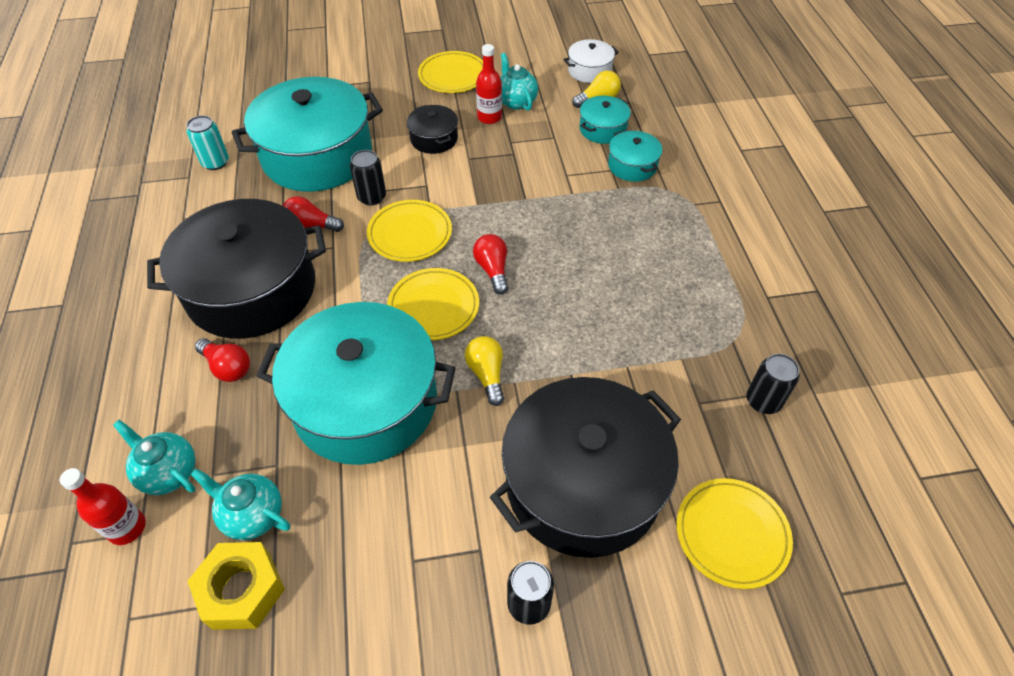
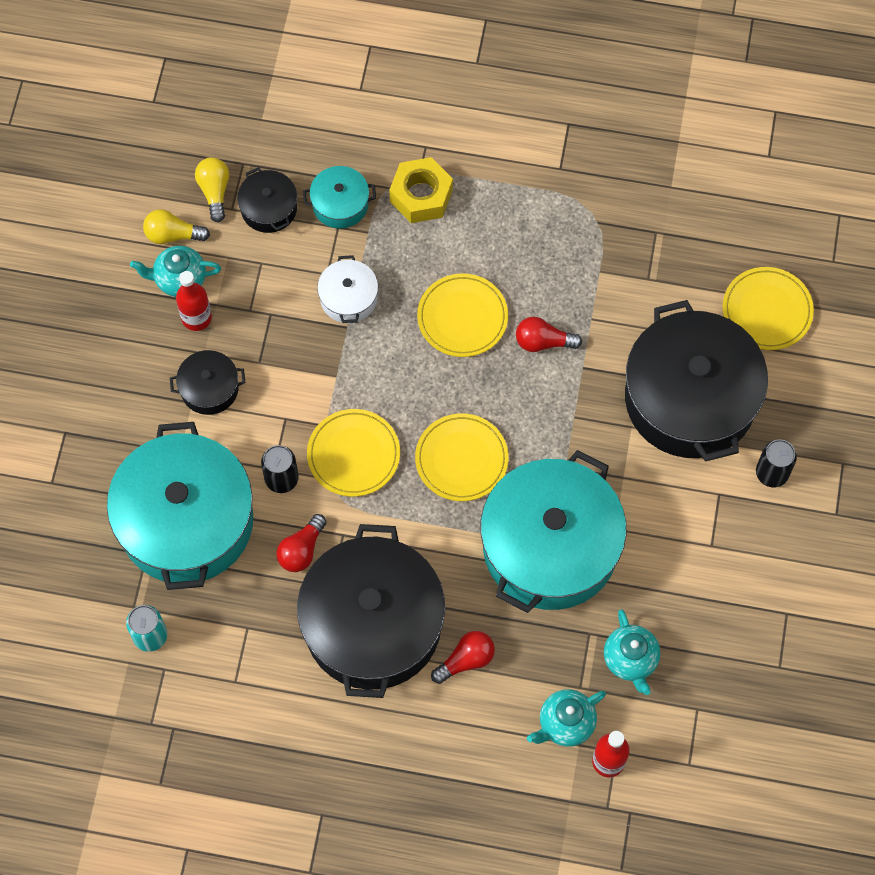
camera: 70 degrees left, 15 degrees up
(241, 590) = (693, 677): yellow nut -> yellow nut (421, 196)
(252, 515) = (630, 660): turquoise teapot -> turquoise teapot turned 60 degrees counterclockwise
(453, 76) = (97, 333): yellow plate -> yellow plate (462, 317)
(487, 375) = (558, 436): yellow light bulb -> yellow light bulb (173, 235)
(493, 270) = (435, 391): red light bulb -> red light bulb (543, 342)
(589, 70) = (156, 179): white pot -> white pot (348, 298)
(602, 129) = (269, 208): turquoise pot -> black pot
(763, 401) = (664, 229): black can -> none

